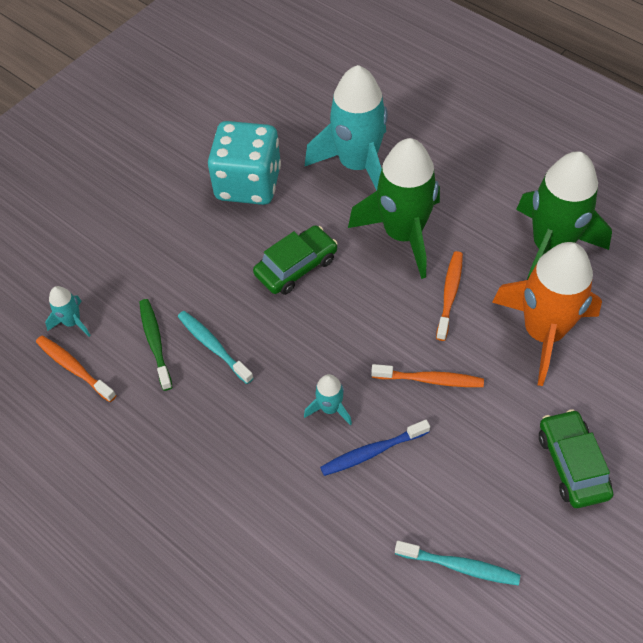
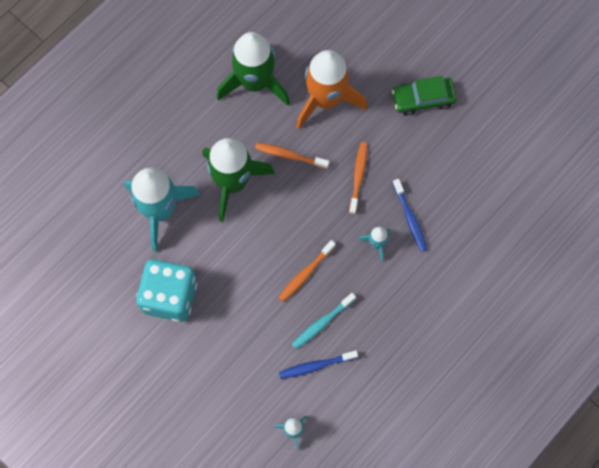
camera: 90 degrees left, 15 degrees up
(74, 368) = (334, 425): orange toothbrush -> orange toothbrush (305, 273)
(155, 343) = (316, 366): green toothbrush -> blue toothbrush
(296, 266) = (256, 262): green car -> none
(459, 566) = (487, 174): turquoise toothbrush -> none

